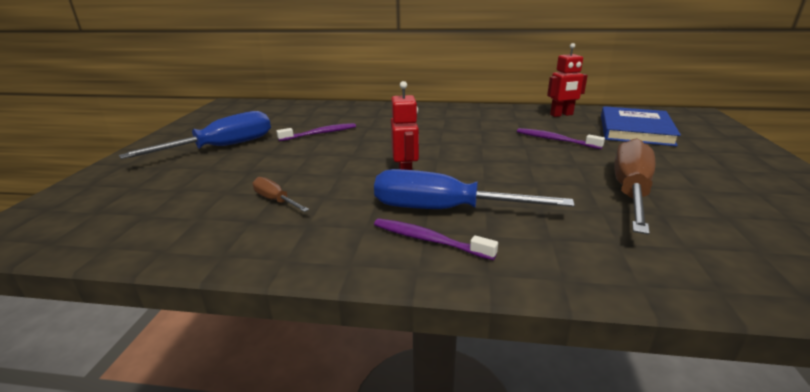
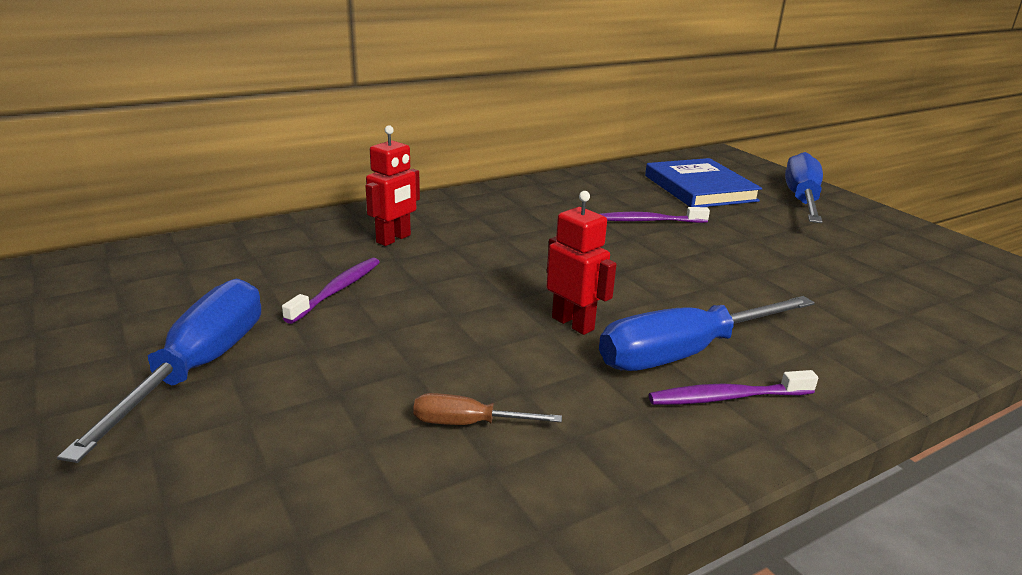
camera: 40 degrees left, 0 degrees up
(561, 115) = (604, 182): red robot -> red robot (394, 239)
(630, 191) = (797, 268): brown screwdriver -> none
(725, 152) = (801, 199): none -> blue screwdriver

